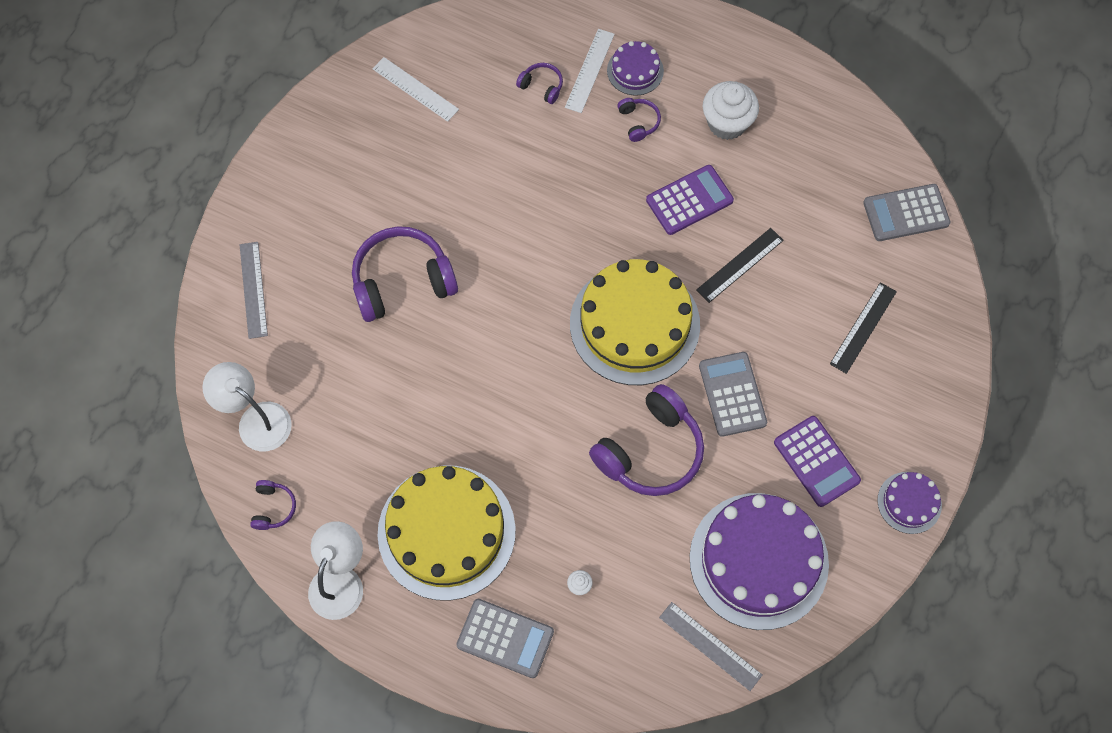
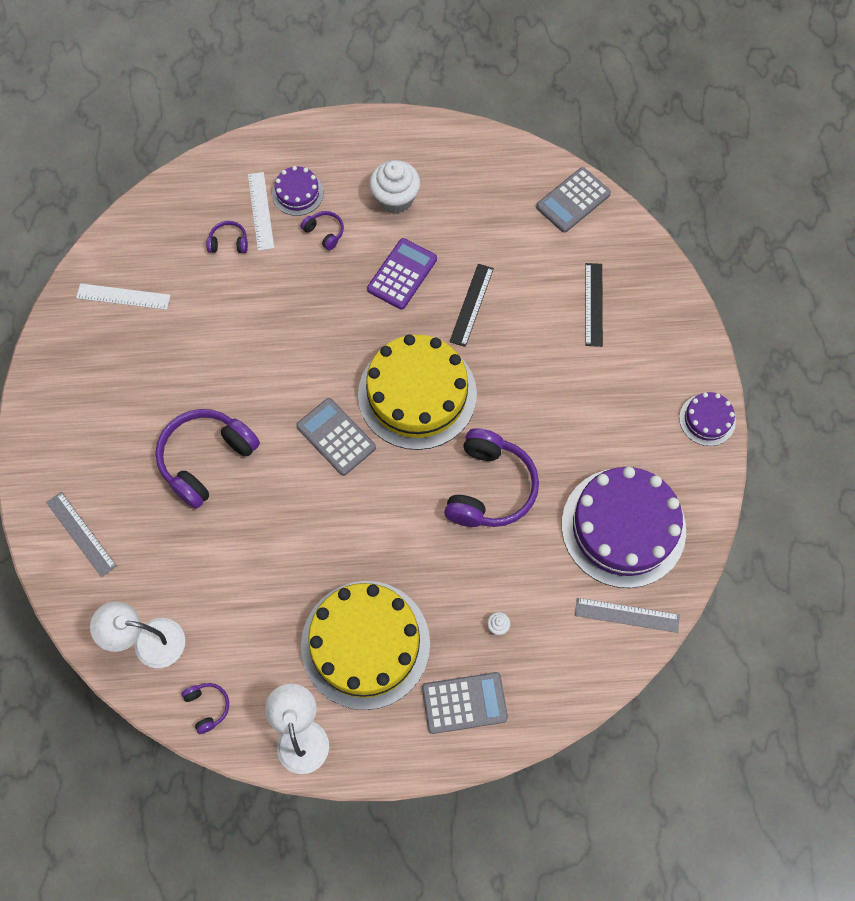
camera: 30 degrees left, 0 degrees up
(732, 394) = (526, 409): grey calculator -> grey calculator (336, 437)
(816, 461) = (620, 426): purple calculator -> none

